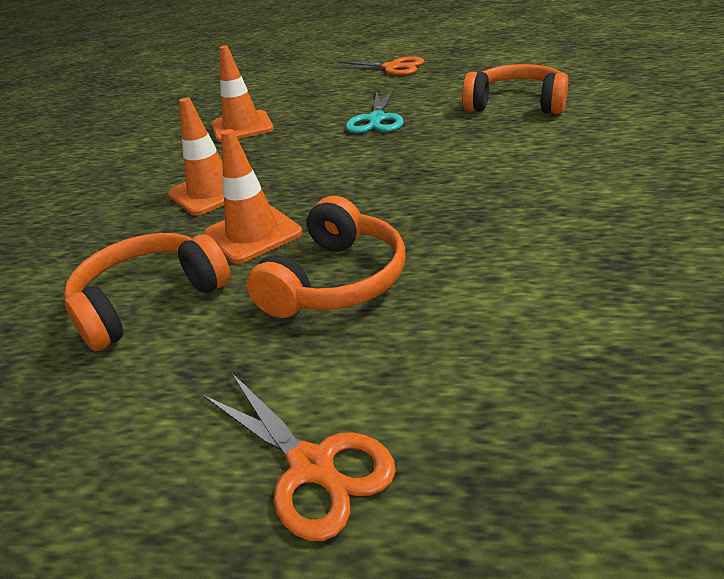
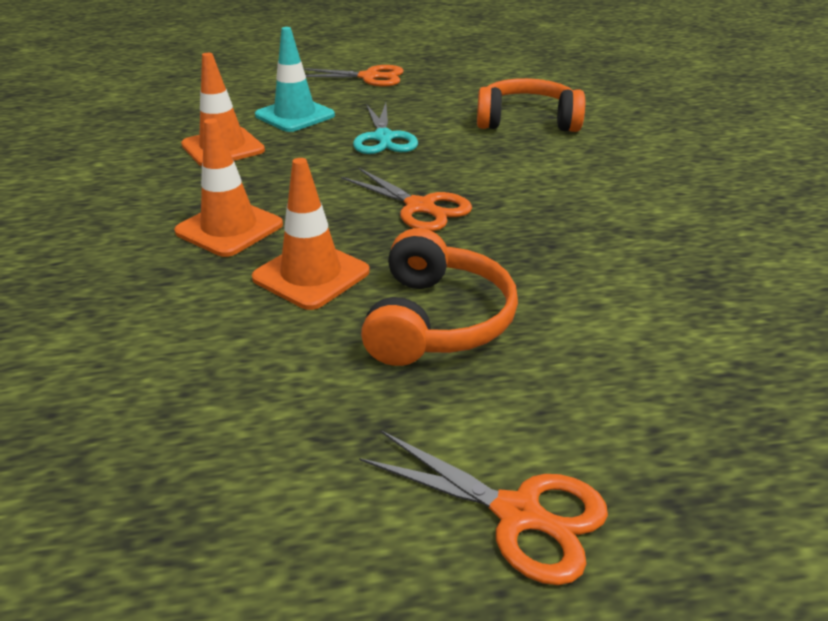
camera: 20 degrees left, 0 degrees up
(149, 301) = (227, 362): orange headphones -> none
(313, 101) = (295, 115): none -> turquoise traffic cone
(376, 180) = (420, 207): none -> orange scissors

